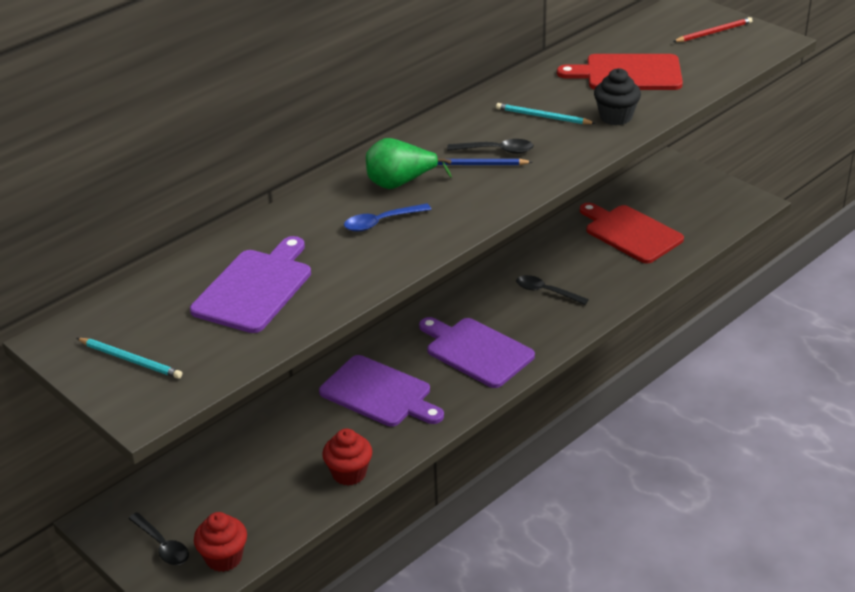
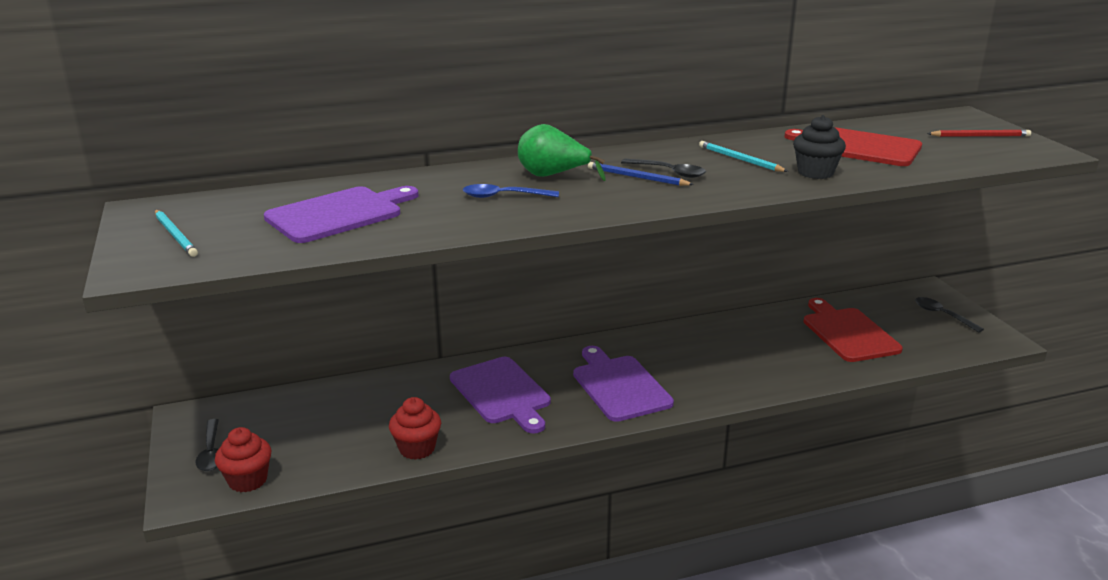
camera: 25 degrees right, 10 degrees down
(546, 292) = (726, 357): black spoon -> black spoon (942, 315)

